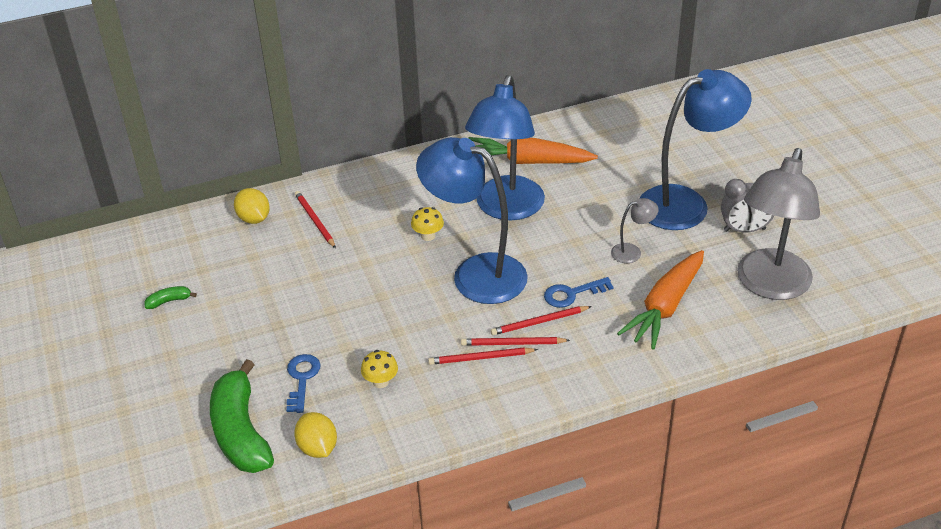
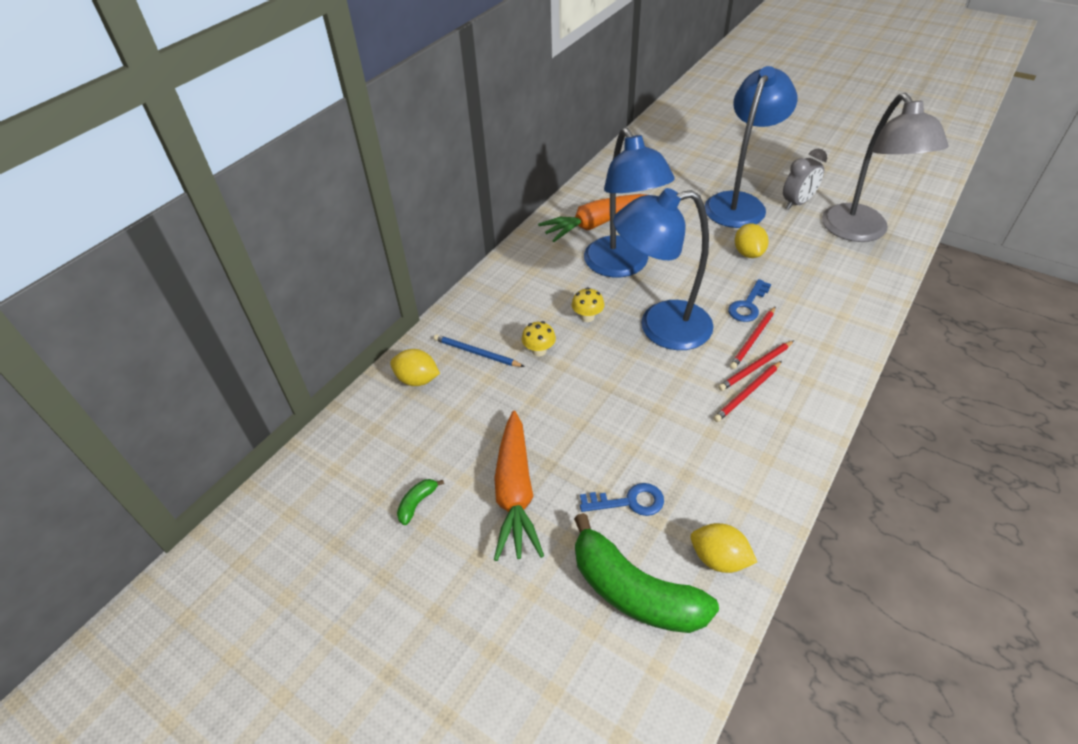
camera: 35 degrees left, 5 degrees up
(302, 379) = (629, 501): blue key -> blue key turned 120 degrees clockwise
(315, 220) = (476, 353): red pencil -> blue pencil
(380, 382) = (697, 461): yellow mushroom -> yellow mushroom (539, 351)
(632, 252) = (748, 253): grey lamp -> yellow lemon
(665, 307) = (819, 281): orange carrot -> orange carrot (515, 492)

